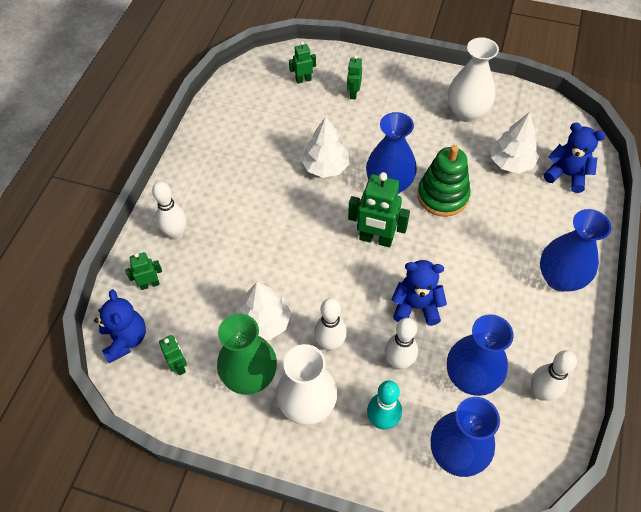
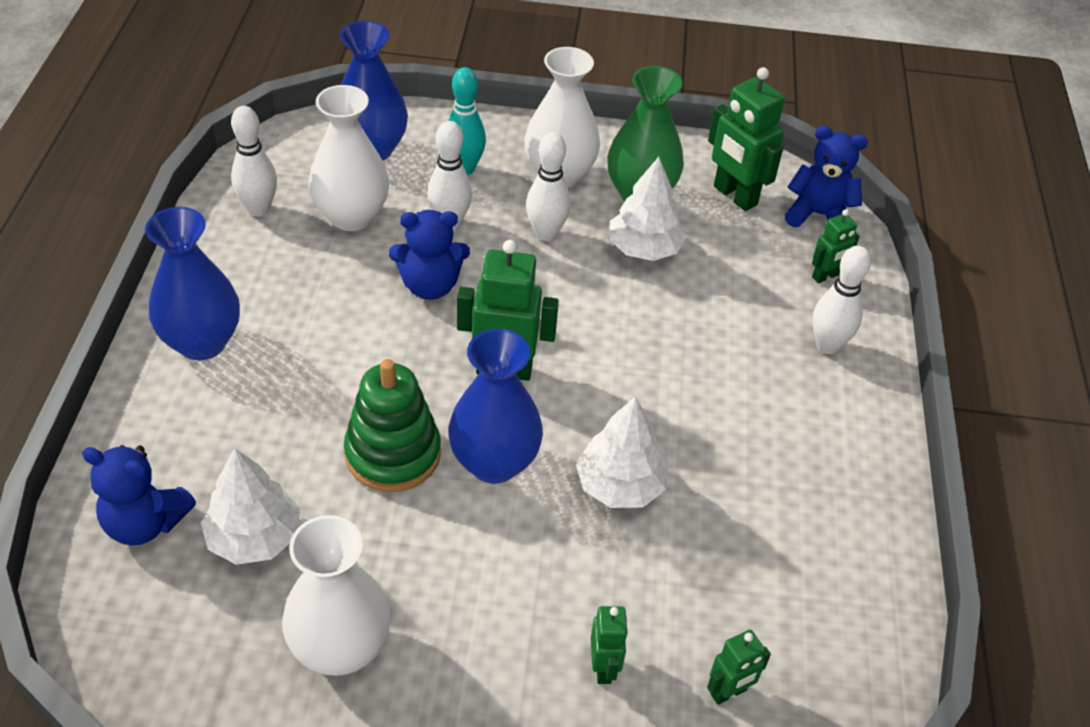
camera: 165 degrees right, 10 degrees down
(125, 339) = (818, 215): blue teddy bear -> blue teddy bear turned 135 degrees clockwise
(179, 365) = (734, 196): green robot -> green robot, size x1.83
(470, 377) = (351, 216): blue vase -> white vase

